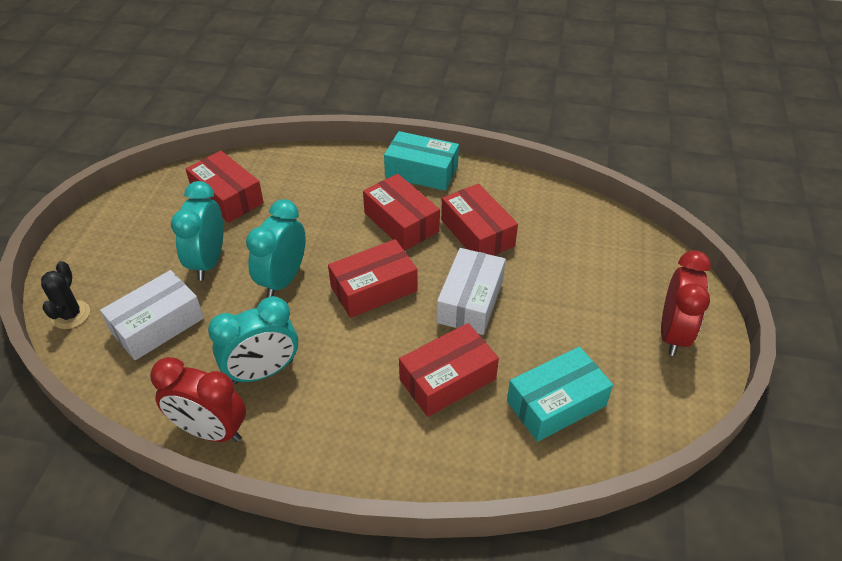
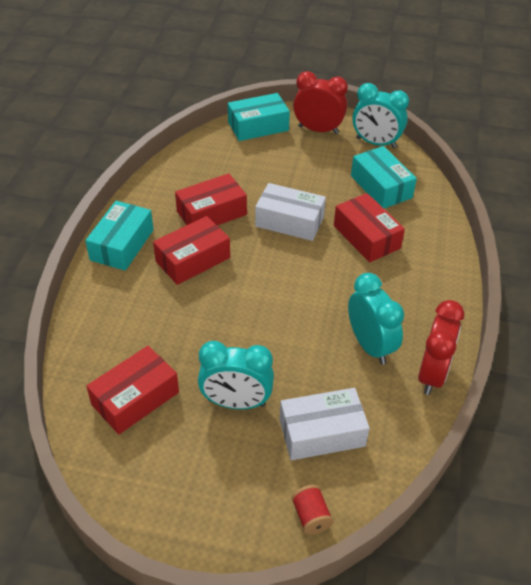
camera: 90 degrees left, 0 degrees up
(71, 315) = (311, 516): black cactus -> red spool
(157, 325) = (322, 432): white box -> white box turned 60 degrees counterclockwise
(283, 279) = (263, 340): turquoise clock -> turquoise clock (376, 143)
(374, 289) = (275, 277): red box -> none
(659, 269) = (258, 126): none -> turquoise box

